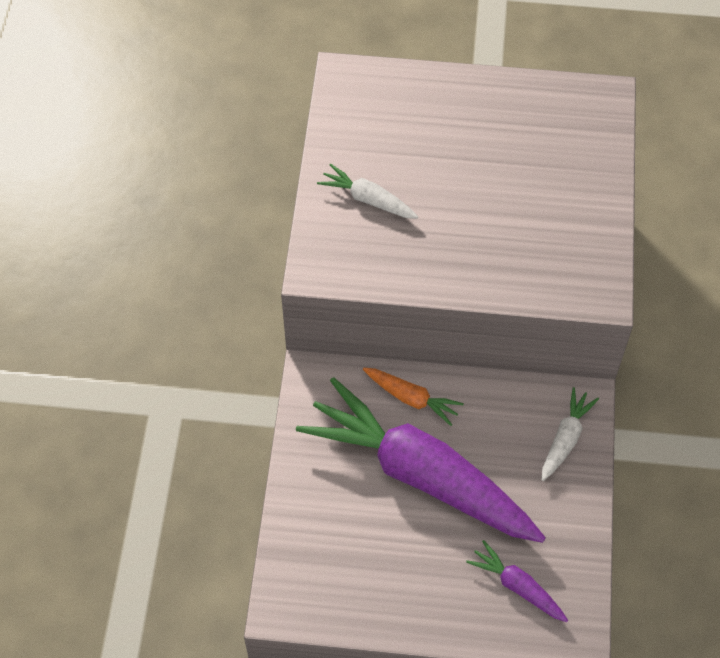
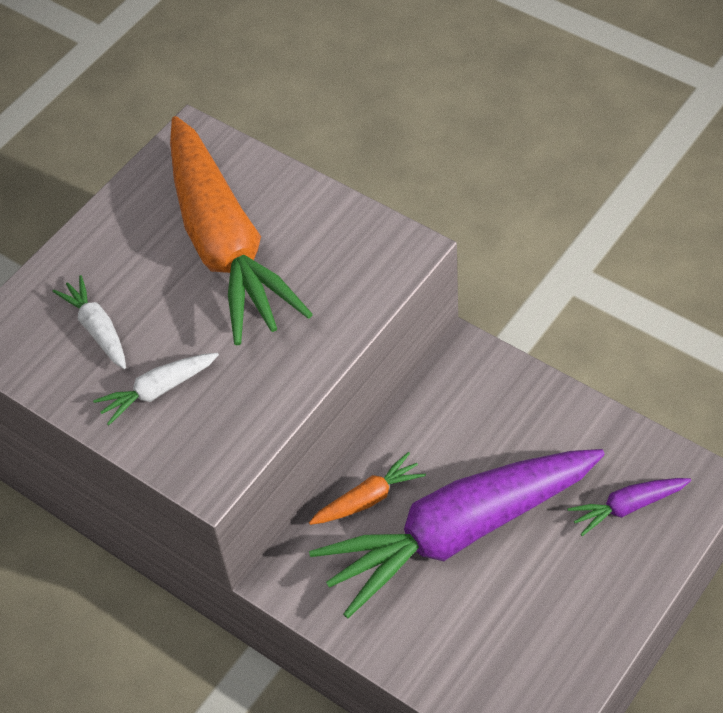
camera: 55 degrees left, 5 degrees down
(520, 173) = (225, 246): none -> orange carrot
(565, 438) = (495, 387): white carrot -> white carrot (97, 328)

